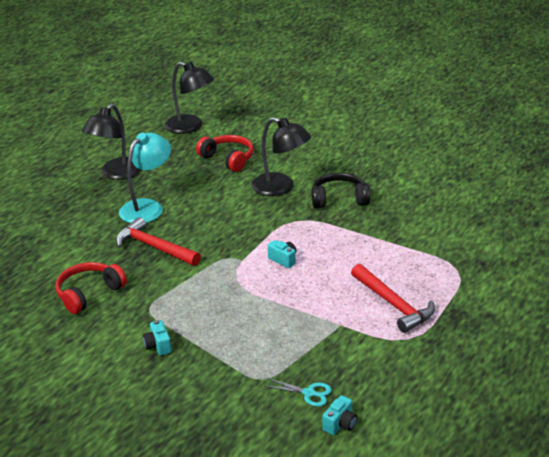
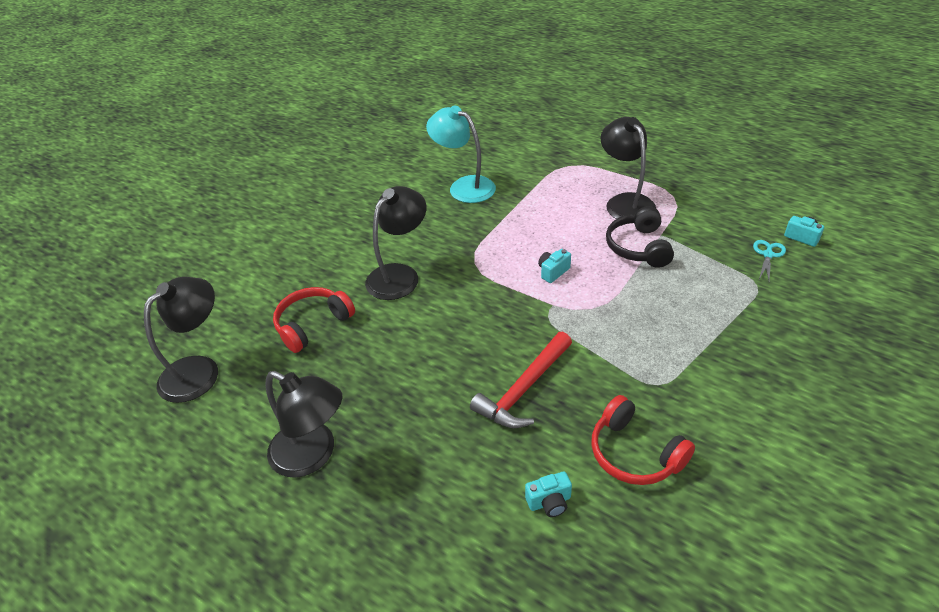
camera: 85 degrees left, 10 degrees up
(147, 207) = (421, 405): turquoise lamp -> turquoise lamp (464, 186)
(158, 346) = (727, 370): turquoise camera -> turquoise camera (549, 502)
(339, 199) = (435, 230): black headphones -> black headphones (638, 247)
(393, 304) = (625, 202): red hammer -> black lamp

